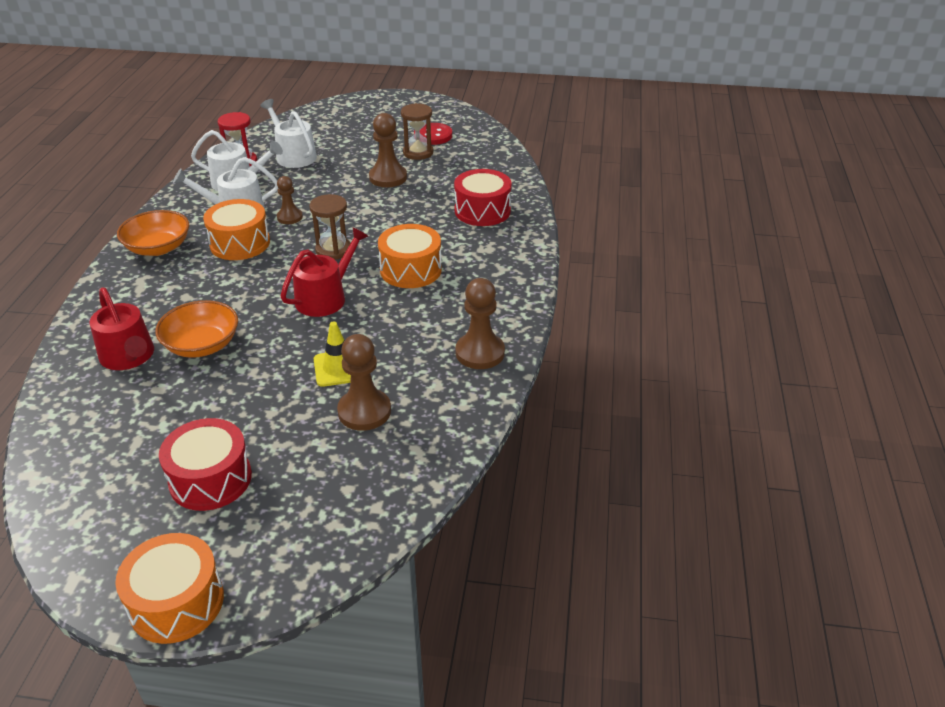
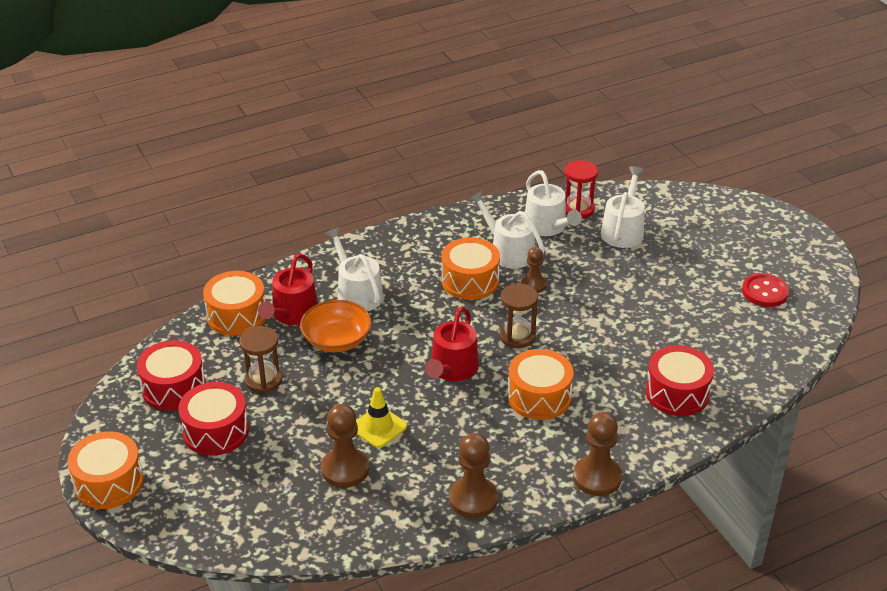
camera: 55 degrees right, 0 degrees up
(75, 394) = (236, 315): none -> orange drum
(109, 485) = (173, 388): none -> red drum
(158, 248) = (420, 244): orange bowl -> none
(162, 307) = (357, 293): none -> white watering can
(325, 297) = (452, 369): red watering can -> red watering can turned 105 degrees clockwise
(388, 177) = (658, 305): brown pawn -> brown pawn (597, 477)
(418, 152) = (722, 299): brown hourglass -> brown hourglass (263, 380)

